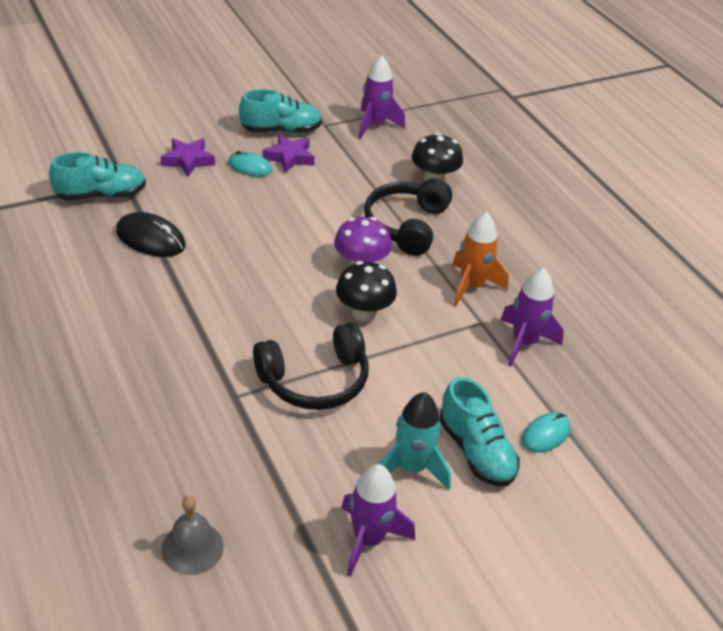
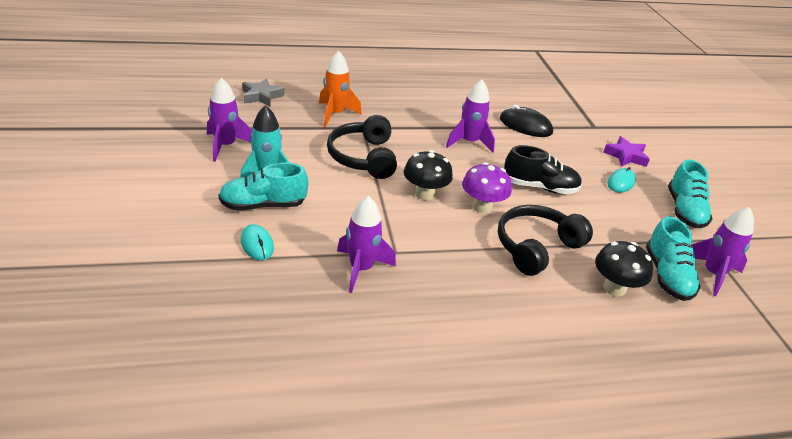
camera: 105 degrees right, 5 degrees down
(101, 195) = (576, 116): turquoise shoe -> turquoise shoe (667, 276)
(150, 239) = (525, 126): black mouse -> black mouse turned 75 degrees clockwise
(192, 548) = (261, 96): grey bell -> grey star
(222, 286) = (469, 142): none -> purple rocket
(289, 157) = (640, 206): purple star -> none
(295, 224) = (540, 187): none -> black shoe
(406, 225) = (536, 247): black headphones -> black headphones turned 75 degrees counterclockwise
(471, 286) = (443, 261): orange rocket -> orange rocket (335, 114)

